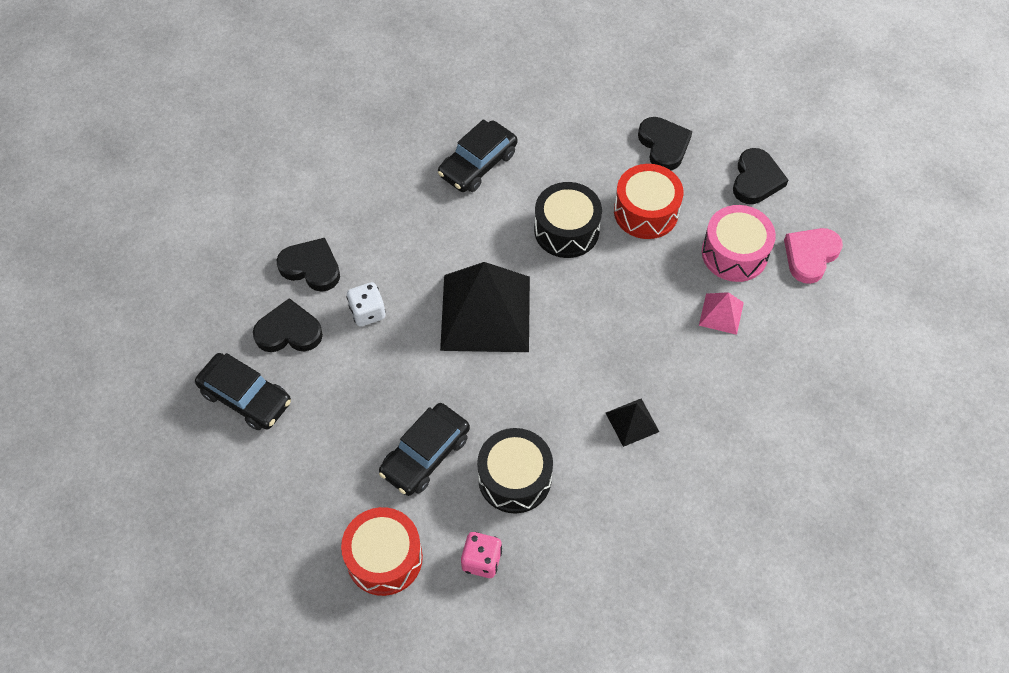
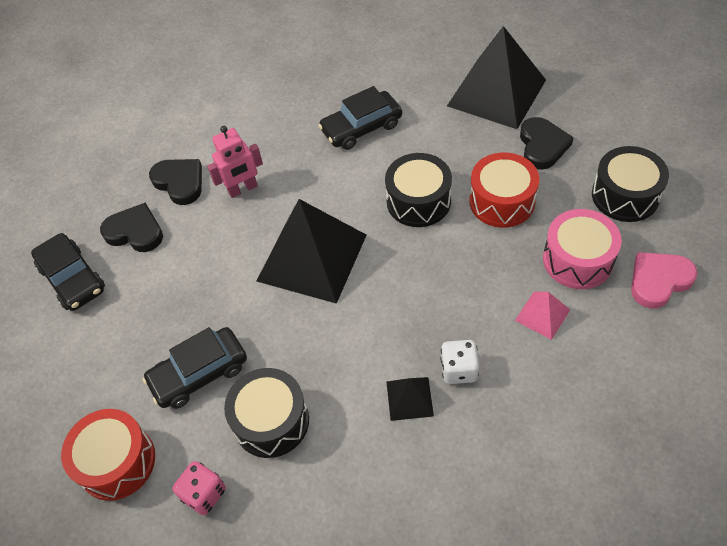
camera: 25 degrees right, 5 degrees down
(367, 312) = (208, 232): white dice -> white dice (459, 370)
(383, 259) = (243, 189): none -> pink robot
(599, 96) = (496, 92): none -> black pyramid
(756, 180) = (625, 195): black heart -> black drum

